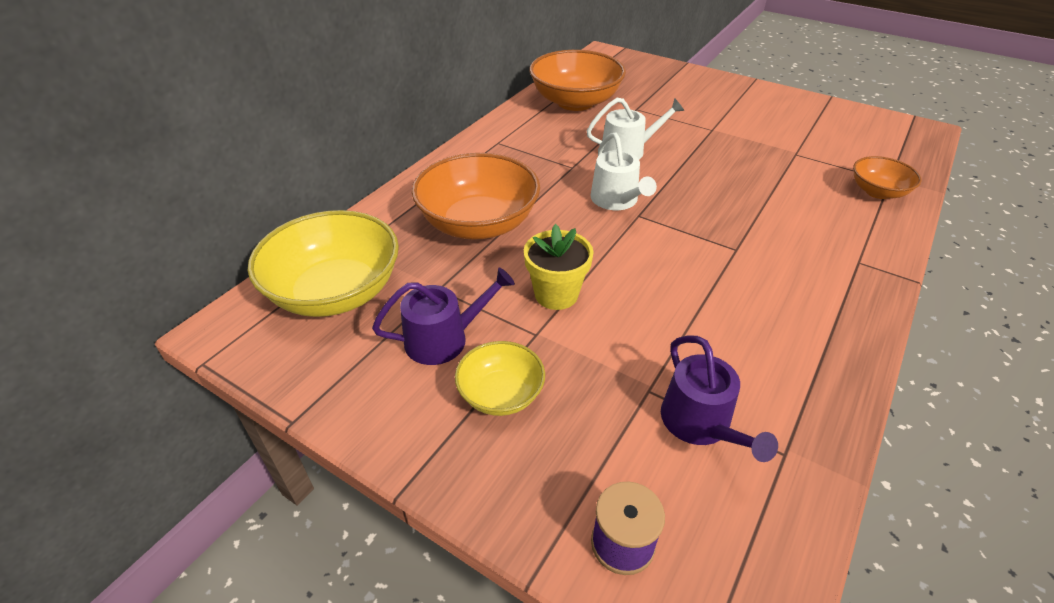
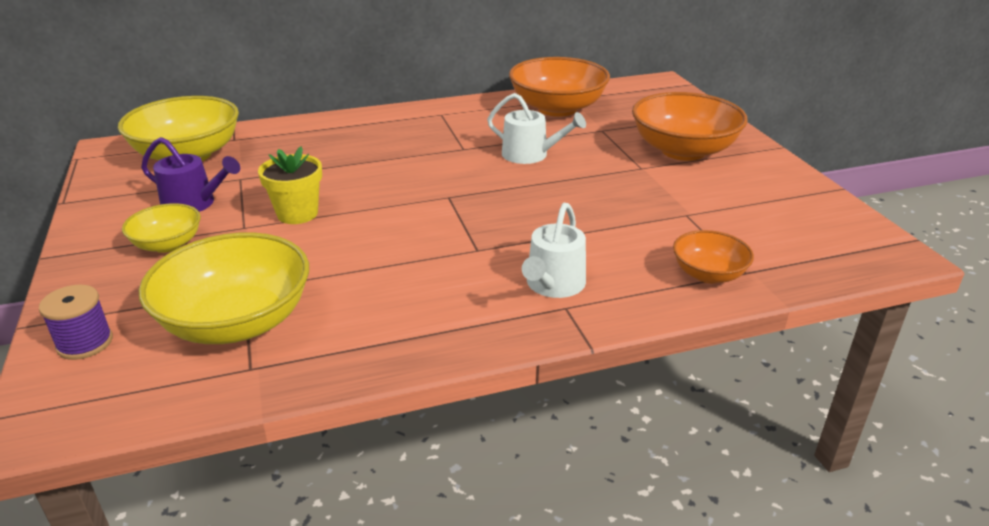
camera: 40 degrees right, 10 degrees down
(478, 224) = (331, 155): orange bowl -> orange bowl (683, 151)
(617, 200) = (452, 181): white watering can -> white watering can (553, 285)
(700, 423) = (237, 322): purple watering can -> yellow bowl

